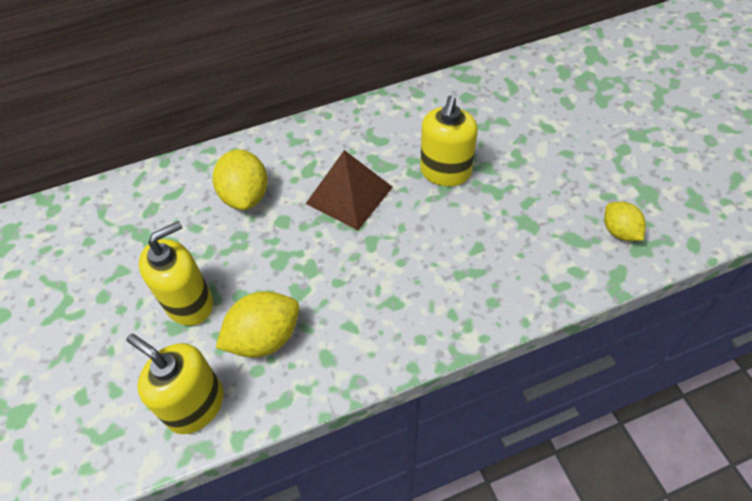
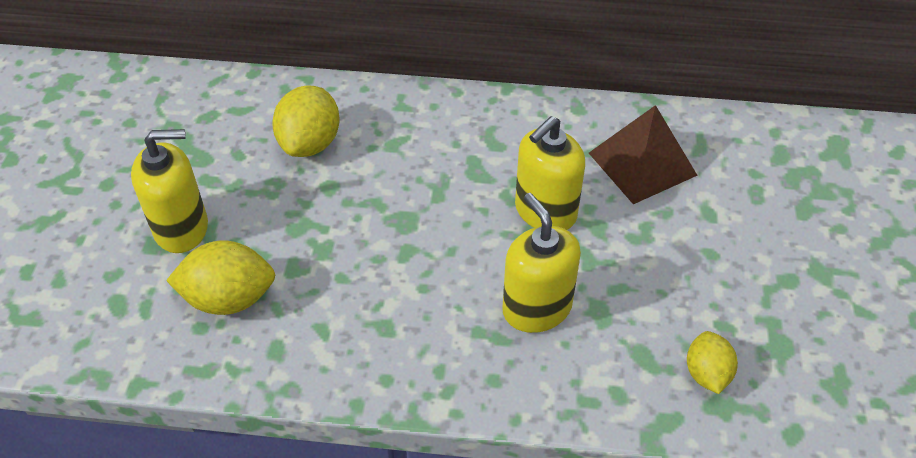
camera: 25 degrees right, 5 degrees down
(195, 405) = (120, 331): yellow soap dispenser -> yellow soap dispenser (536, 308)
(349, 195) = (418, 190): brown pyramid -> brown pyramid (642, 163)

